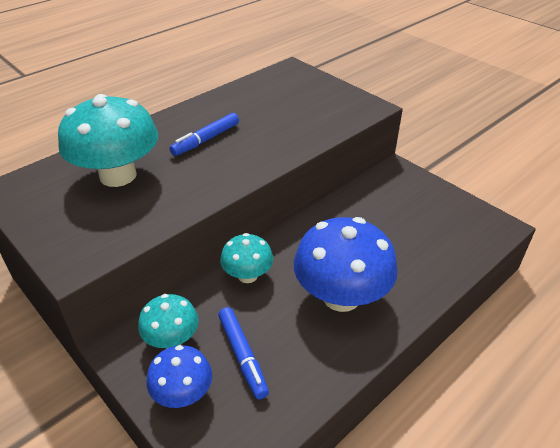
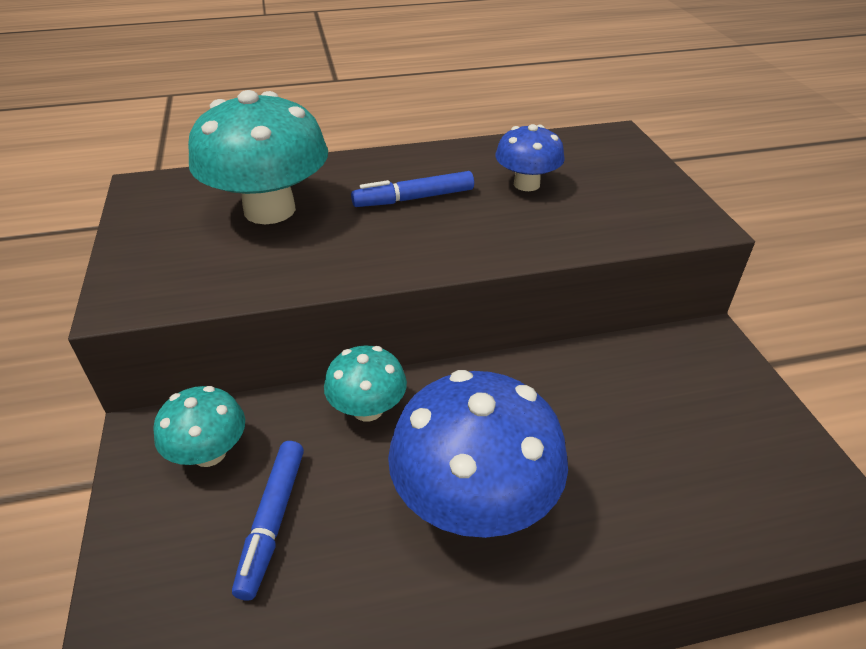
camera: 30 degrees right, 0 degrees up
(183, 393) = (162, 534): blue mushroom -> blue mushroom (526, 184)

